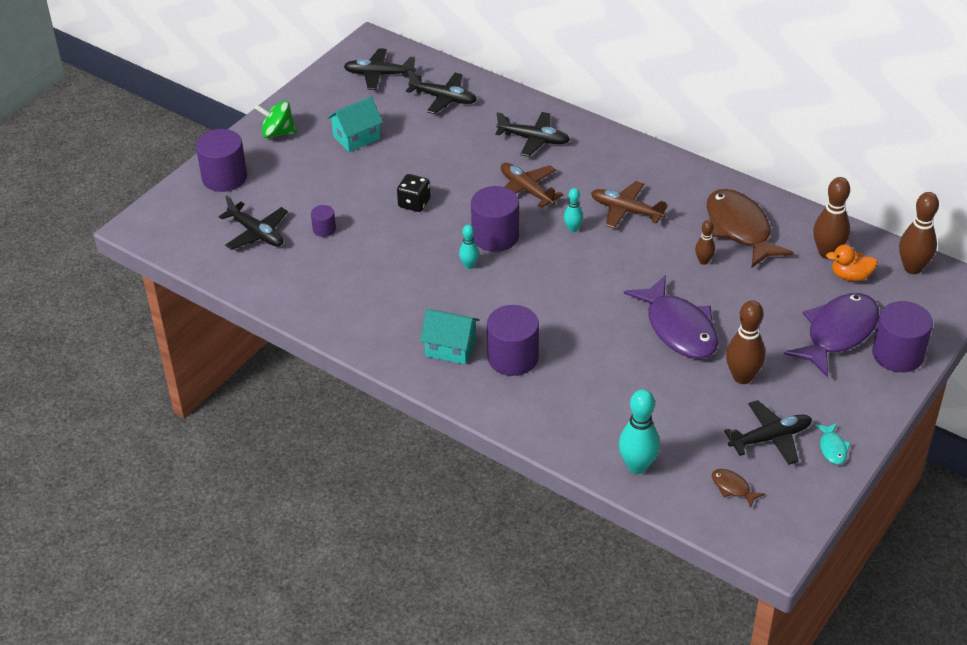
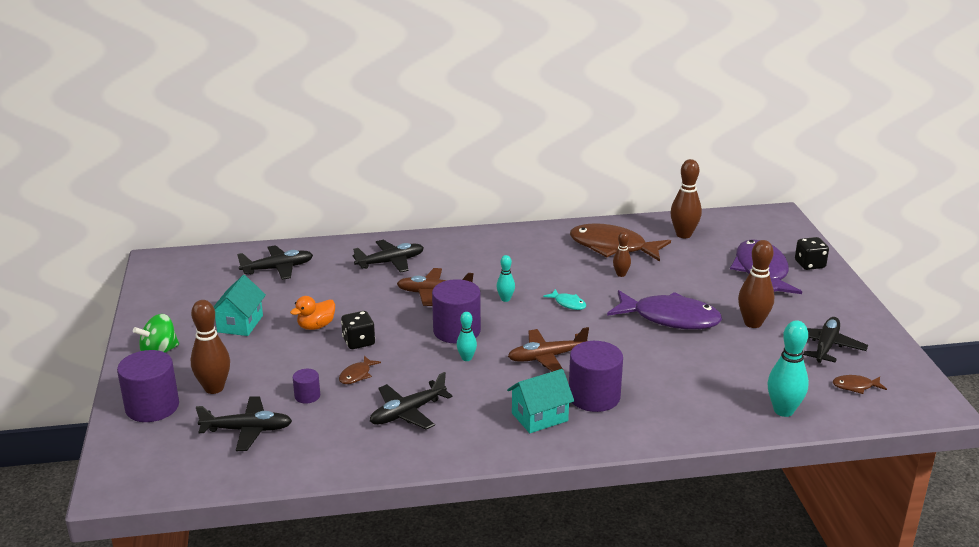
camera: 45 degrees left, 15 degrees down
(377, 232) = (357, 375): none -> brown fish
(378, 74) = (196, 277): black plane -> black plane (407, 413)
(626, 210) = (524, 272): brown plane -> brown plane (546, 357)
(832, 448) = (865, 331): turquoise fish -> turquoise fish (568, 303)
(850, 276) = (716, 240): orange duck -> orange duck (316, 326)
(898, 354) = (809, 264): purple cylinder -> black dice
(912, 268) = (741, 219): brown bowling pin -> brown bowling pin (214, 388)

